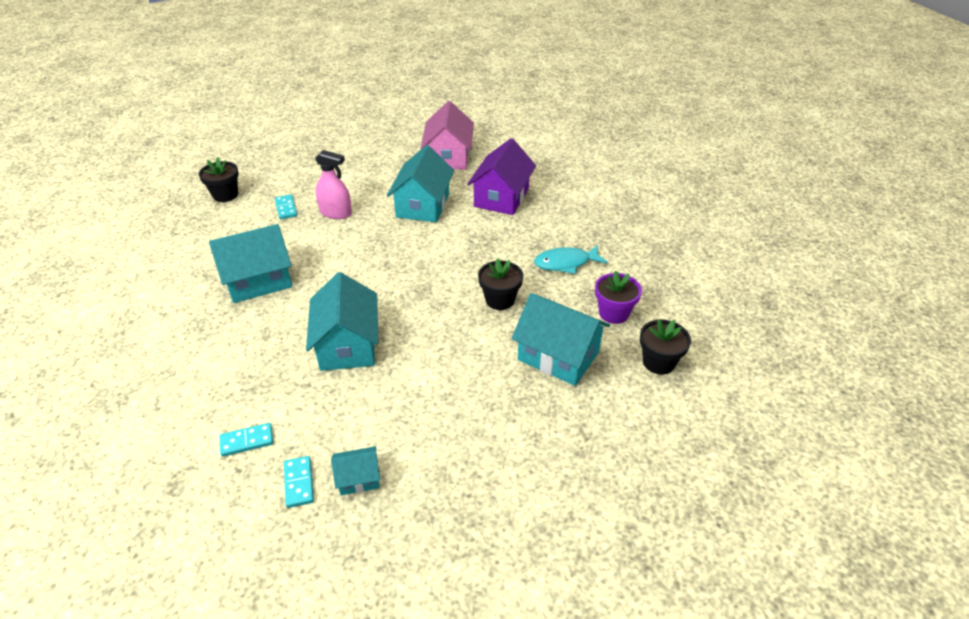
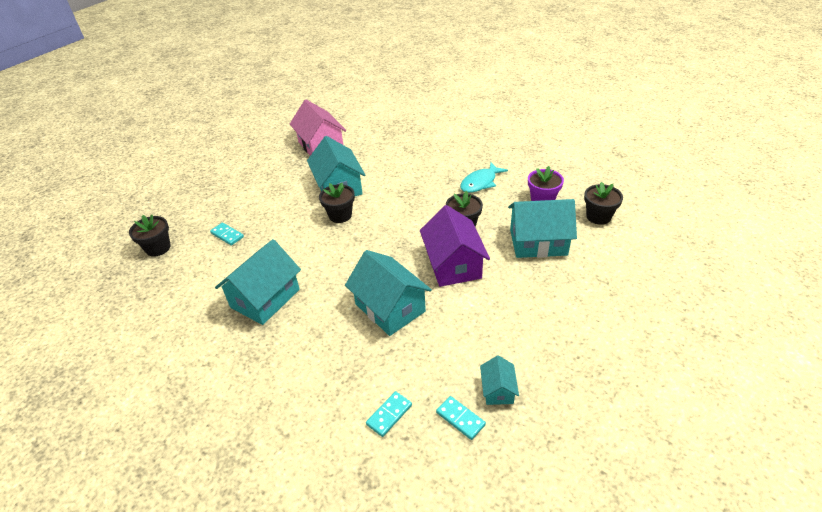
camera: 30 degrees left, 0 degrees up
(336, 213) = (274, 221): pink spray bottle -> none
(358, 478) = (498, 390): turquoise house -> turquoise house turned 45 degrees counterclockwise
(396, 234) = (340, 215): none -> black flower pot
(501, 197) = (390, 158): purple house -> purple house (453, 264)

